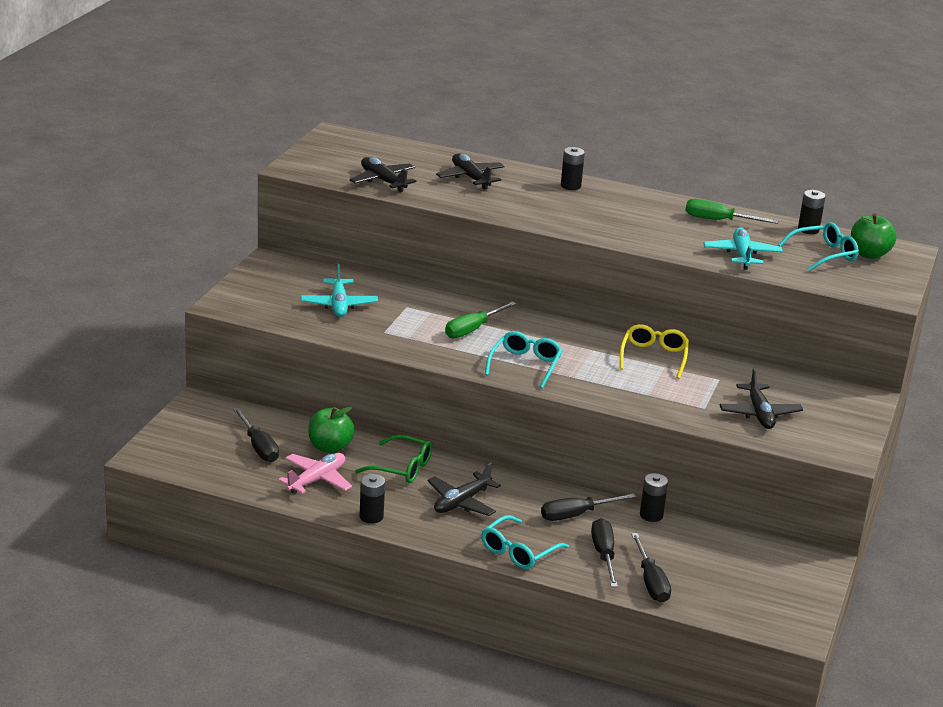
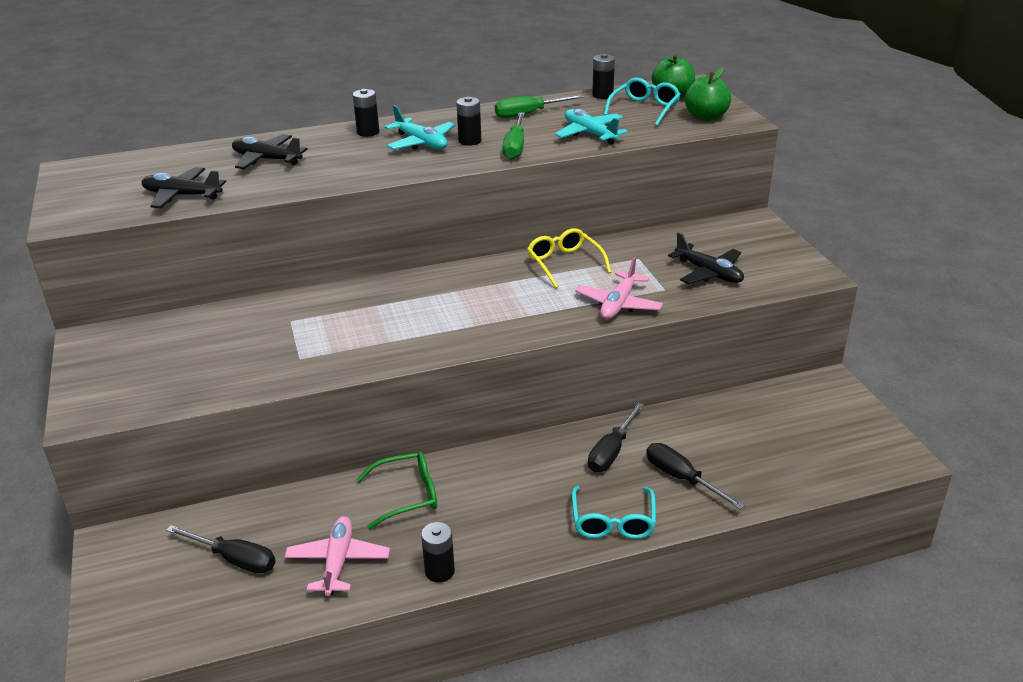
camera: 35 degrees left, 5 degrees up
(330, 447) = (311, 514): green apple -> green apple (706, 117)
(339, 305) = (218, 352): turquoise plane -> turquoise plane (421, 143)
(461, 502) = (503, 499): black plane -> none
(473, 329) = (381, 313): green screwdriver -> green screwdriver (515, 147)
(525, 365) = (473, 325): turquoise glasses -> none
(651, 515) = (666, 415): black battery -> black battery (470, 141)
(651, 582) = (748, 482): black screwdriver -> none
(652, 401) = (618, 304): none -> pink plane

